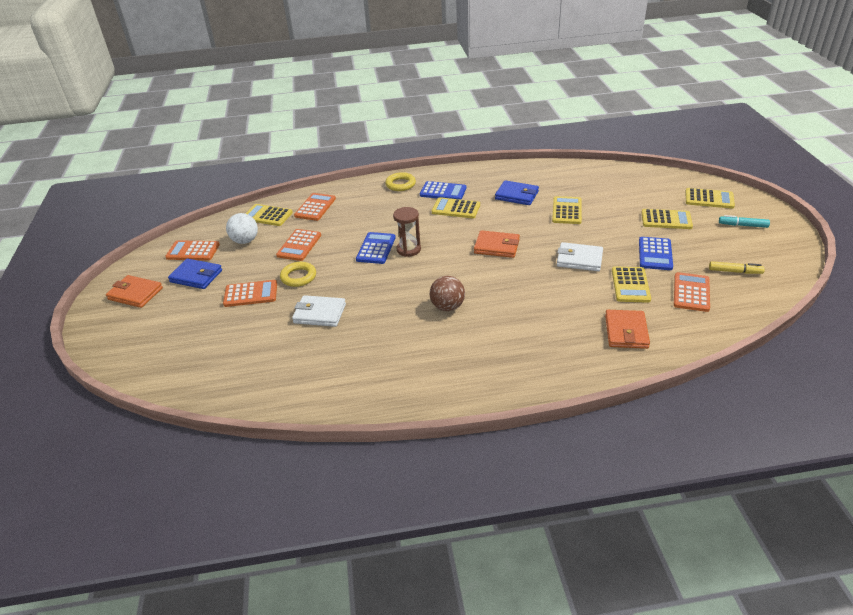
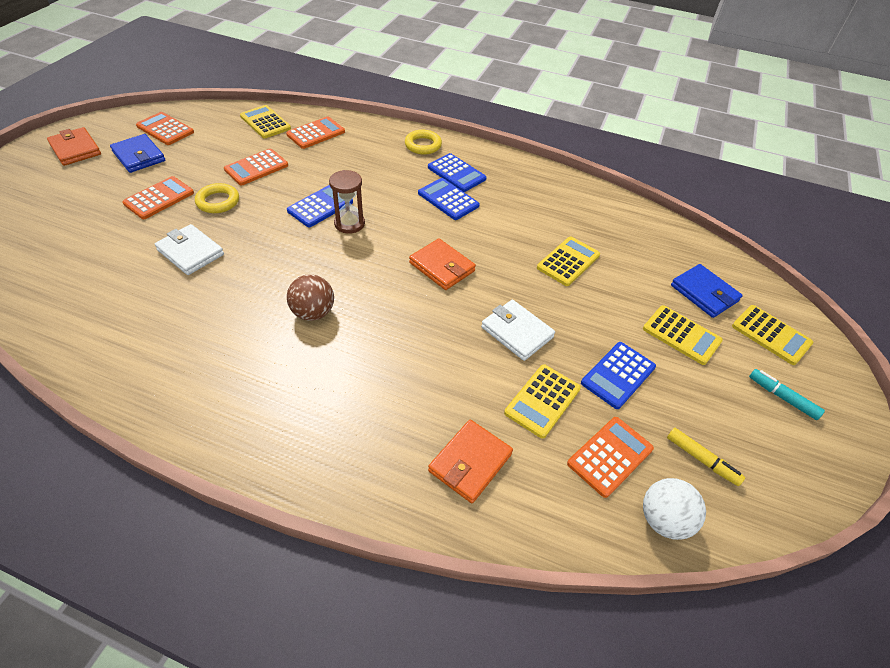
camera: 25 degrees right, 10 degrees up
(245, 241) = (218, 140): white ball -> white ball (664, 520)
(250, 294) = (159, 198): orange calculator -> orange calculator turned 75 degrees counterclockwise
(456, 208) = (448, 199): yellow calculator -> blue calculator
(516, 195) = (531, 215): blue wallet -> blue wallet (704, 293)

